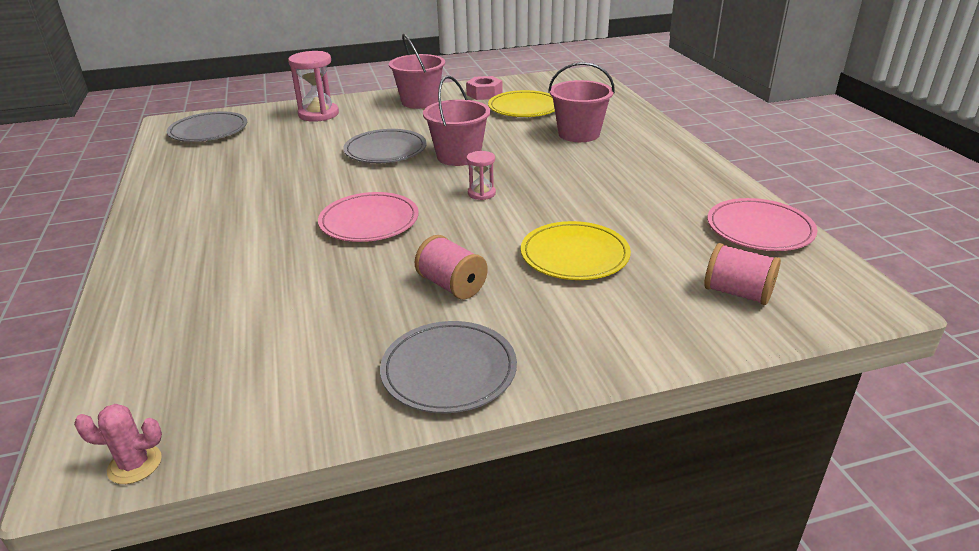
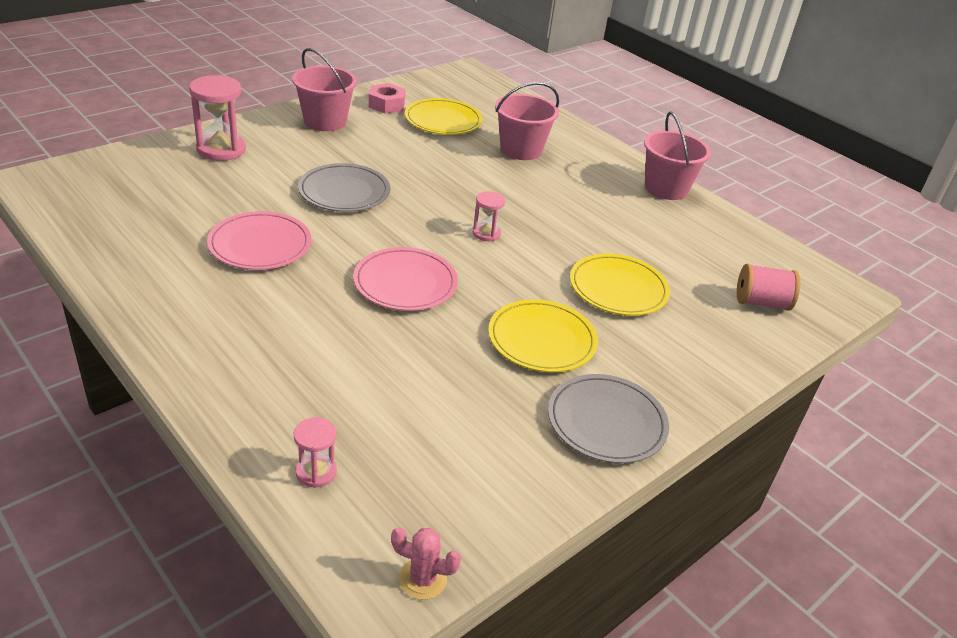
camera: 30 degrees left, 5 degrees up
(135, 464) = (422, 579): pink cactus -> pink cactus turned 45 degrees clockwise
(145, 351) = (316, 472): none -> pink hourglass
(208, 131) = (102, 187): grey plate -> none
(452, 285) = (542, 340): pink spool -> yellow plate
(458, 156) = (427, 191): pink bucket -> pink bucket (666, 188)
(759, 229) = (737, 237): pink plate -> pink plate (260, 245)

